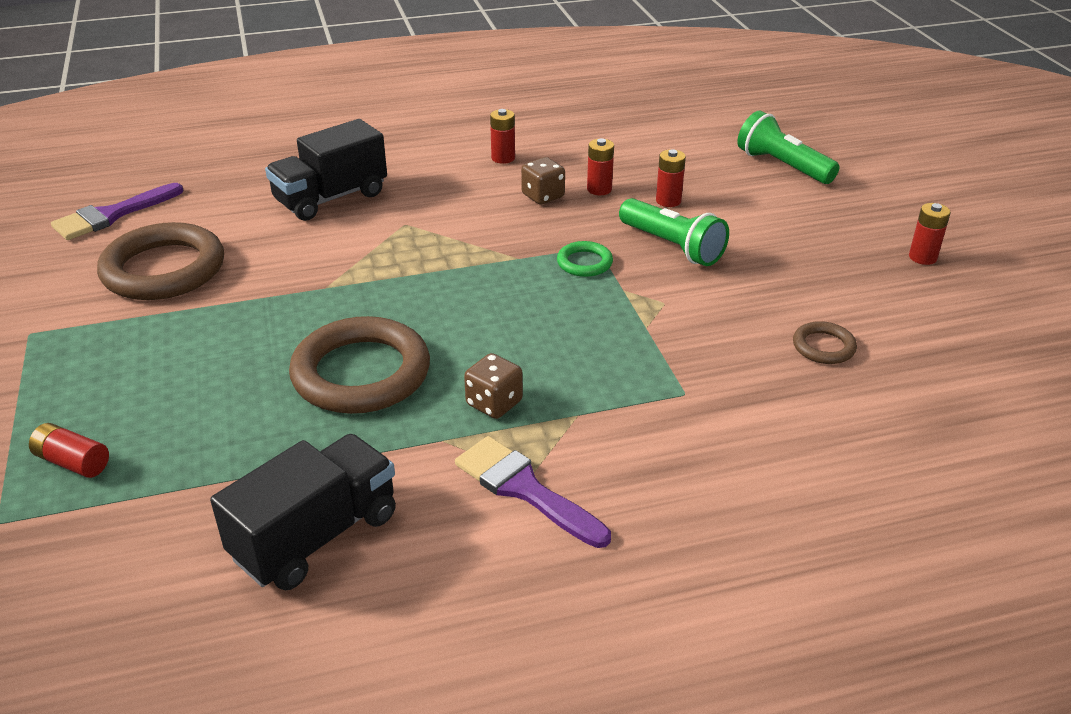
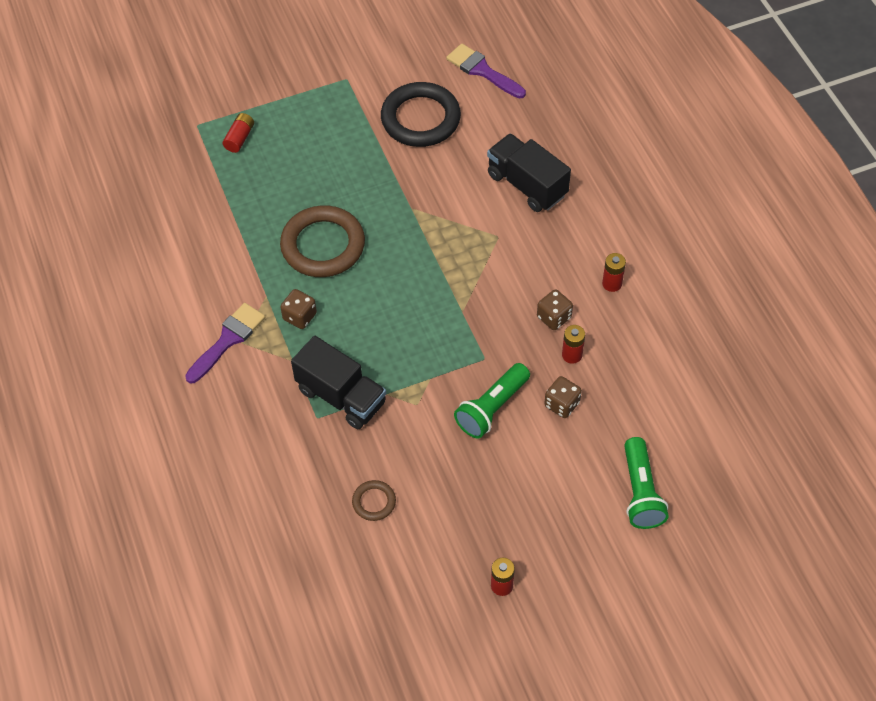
camera: 85 degrees right, 20 degrees up
(164, 269) = (420, 119): brown ring -> black ring
(316, 536) = (191, 253): black truck -> black truck (341, 396)
(584, 263) = (461, 352): green ring -> none
(668, 201) = (562, 404): red battery -> brown dice
(782, 166) = (640, 492): green flashlight -> green flashlight turned 135 degrees clockwise

